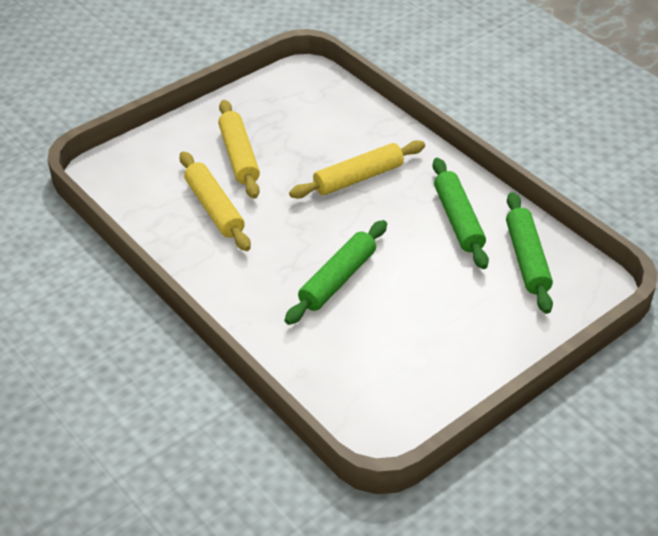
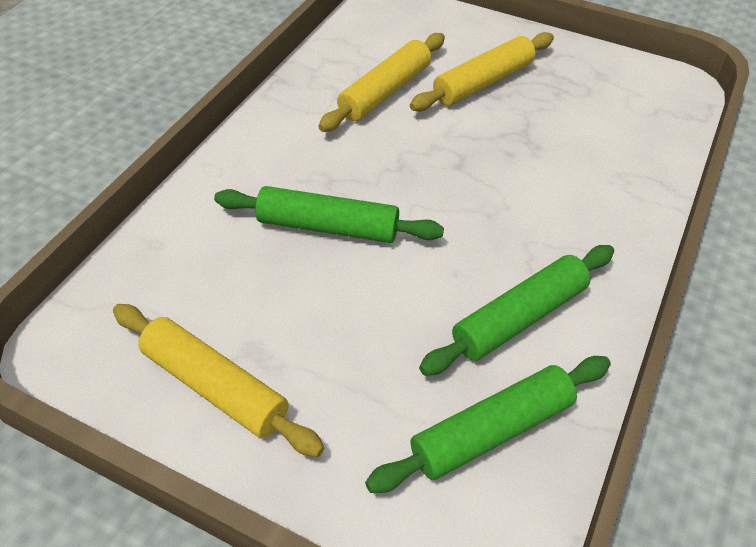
camera: 65 degrees right, 5 degrees up
(358, 178) = (525, 190): yellow rolling pin -> yellow rolling pin (215, 386)

